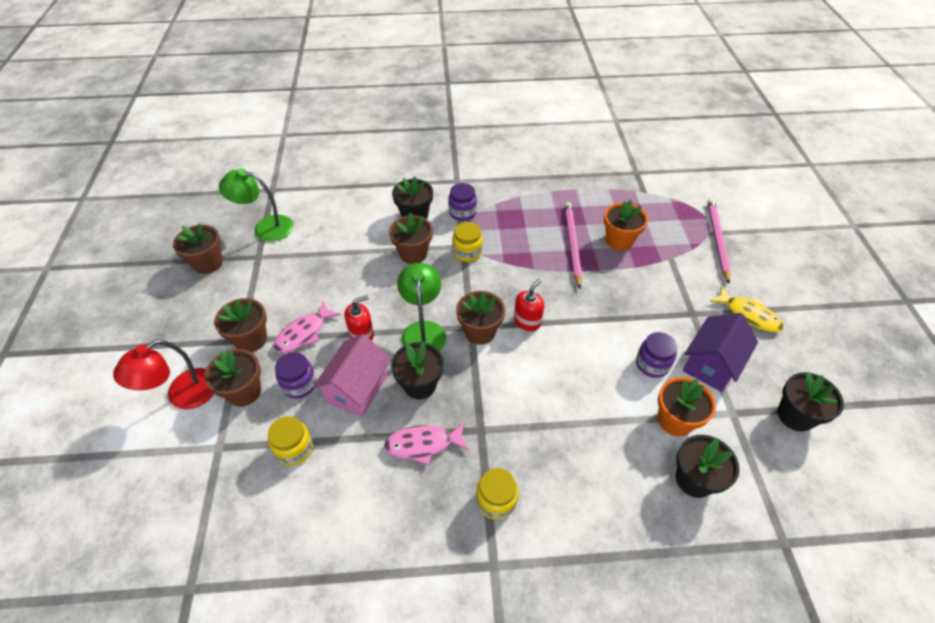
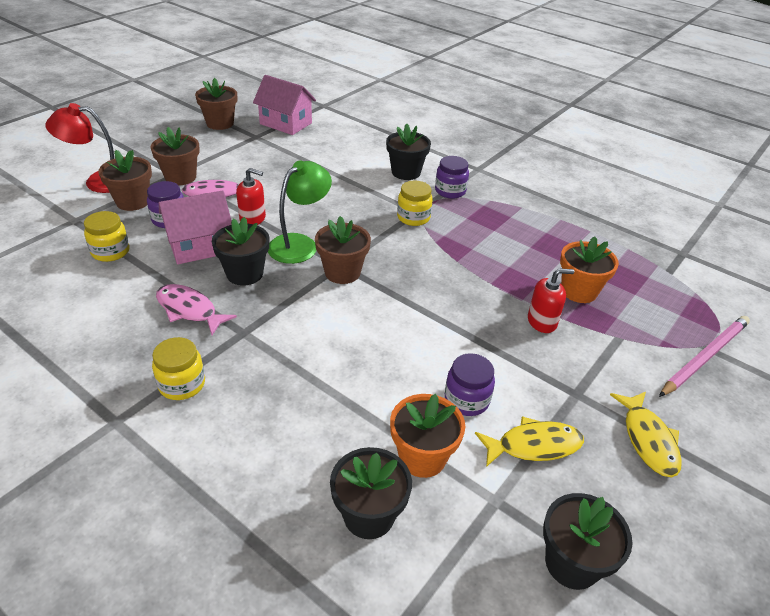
camera: 40 degrees right, 10 degrees down
(265, 227) = (286, 123): green lamp -> pink house
(413, 254) = (367, 194): brown flower pot -> none
(527, 321) = (393, 291): red soap dispenser -> red soap dispenser (542, 322)
(572, 244) = (523, 266): pink pencil -> none
(711, 364) = (534, 446): purple house -> yellow fish

